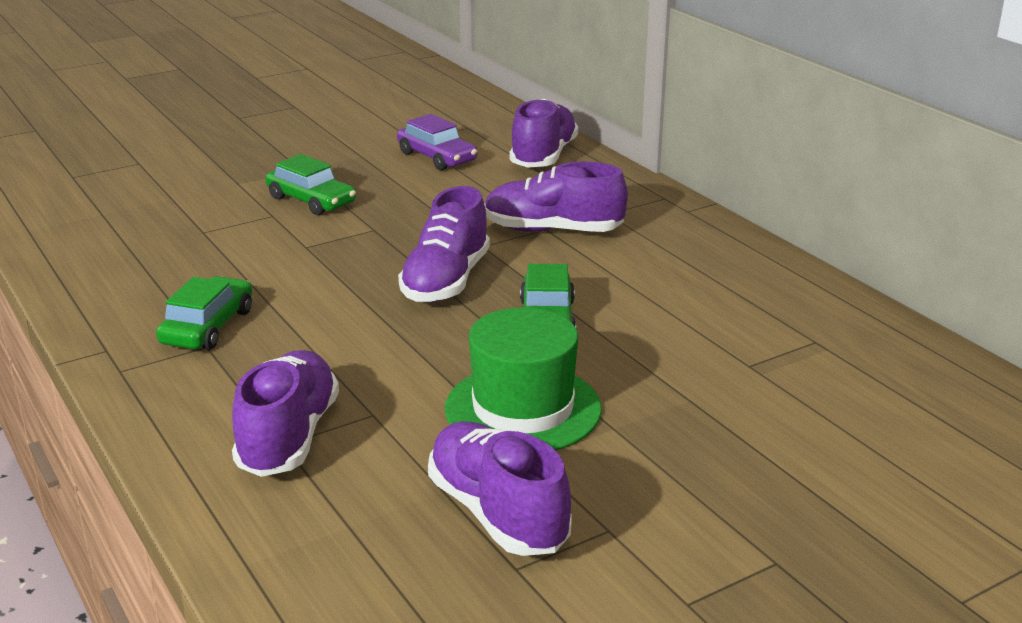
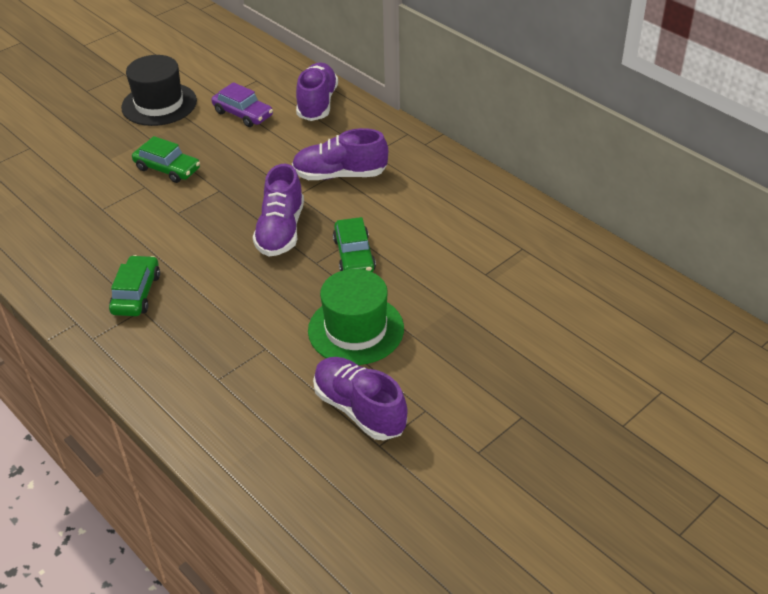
camera: 10 degrees left, 15 degrees up
(289, 437) = (219, 374): purple shoe -> none
(328, 138) = (159, 104): none -> black hat

